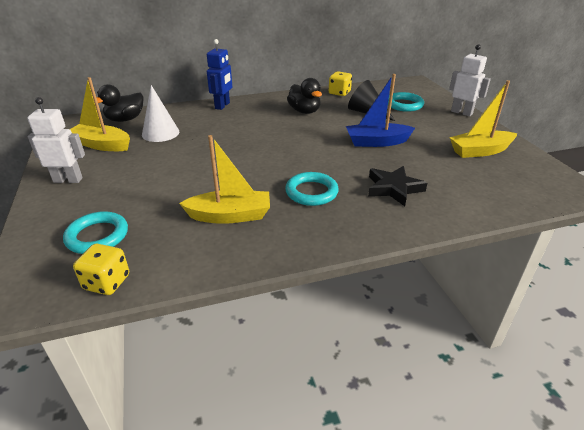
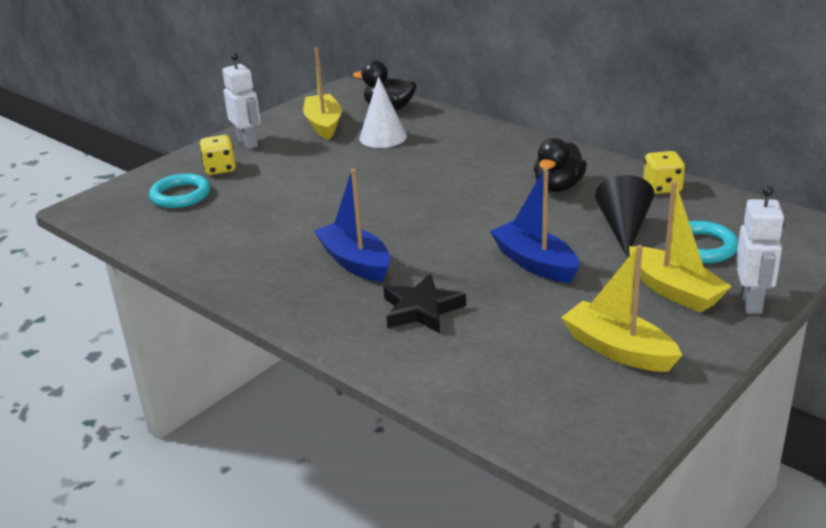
camera: 60 degrees right, 5 degrees down
(107, 282) = (128, 227): yellow dice -> yellow dice (220, 169)
(222, 106) = (497, 136): blue robot -> none
(230, 216) = (266, 237): yellow boat -> yellow boat (674, 291)
(311, 192) = (355, 262): turquoise ring -> blue boat

